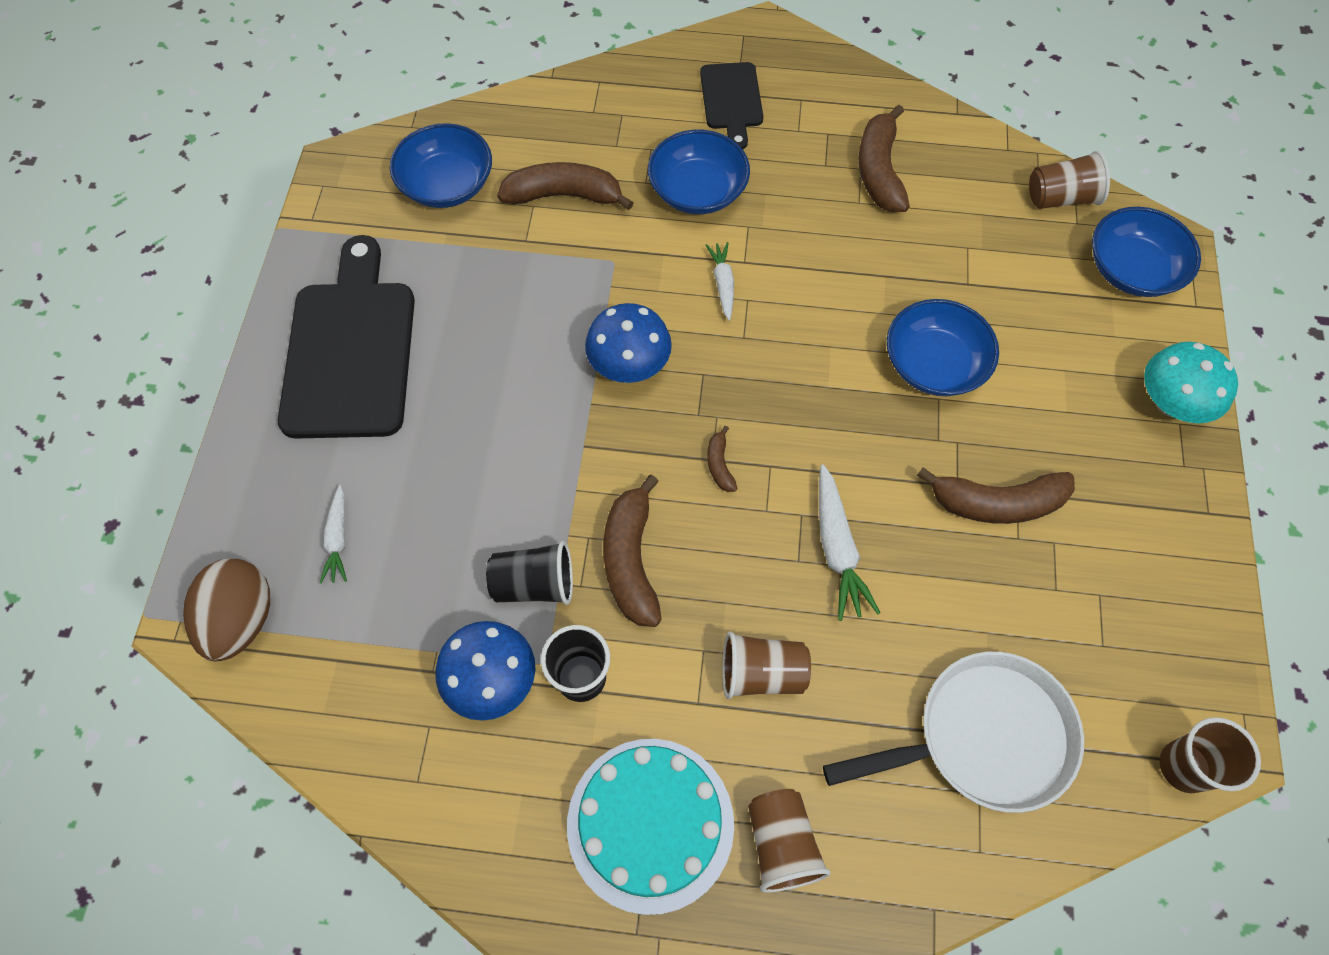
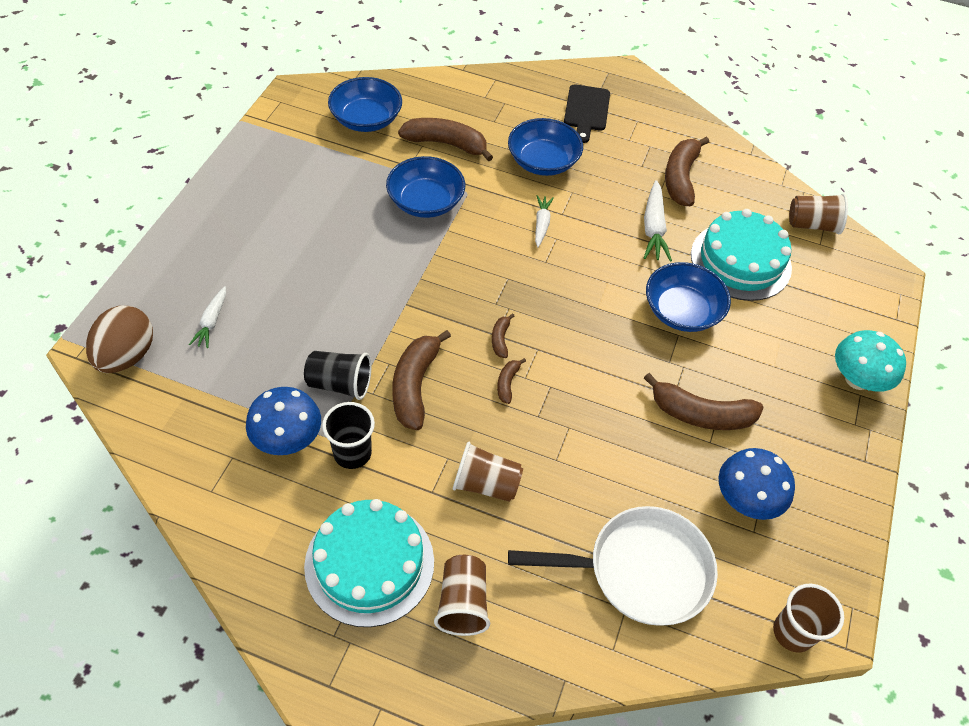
camera: 10 degrees right, 10 degrees down
(351, 350) = (263, 206): black cutting board -> none
(629, 365) = (456, 260): blue mushroom -> blue mushroom (746, 499)
(746, 525) = (507, 383): none -> brown banana
(837, 549) = (569, 415): white carrot -> white carrot (653, 228)
(986, 273) = (740, 261): none -> turquoise cake
(1132, 270) = (853, 284): blue bowl -> blue bowl (425, 202)

